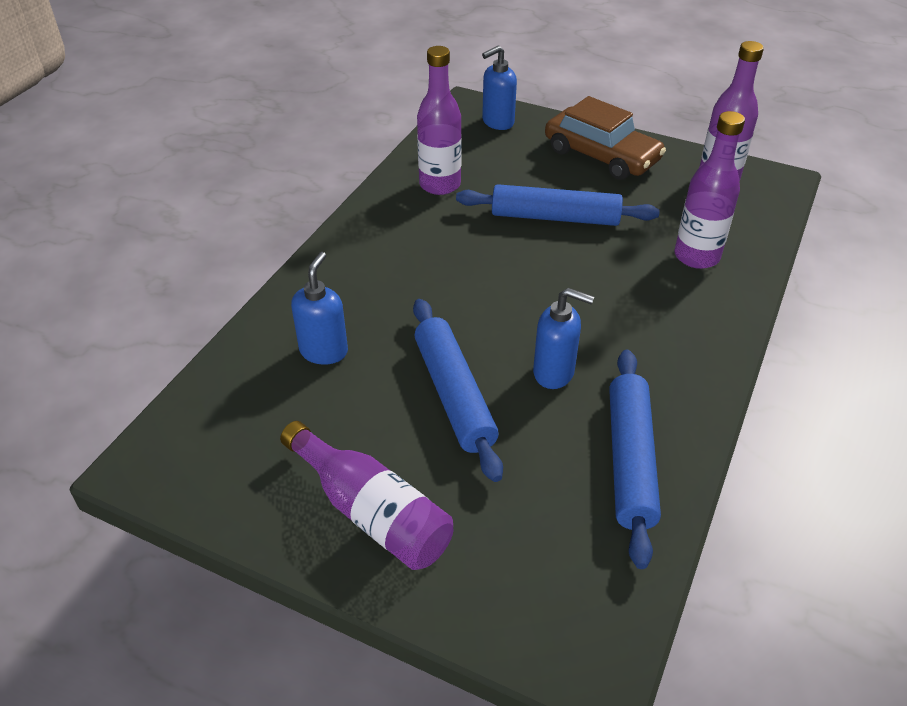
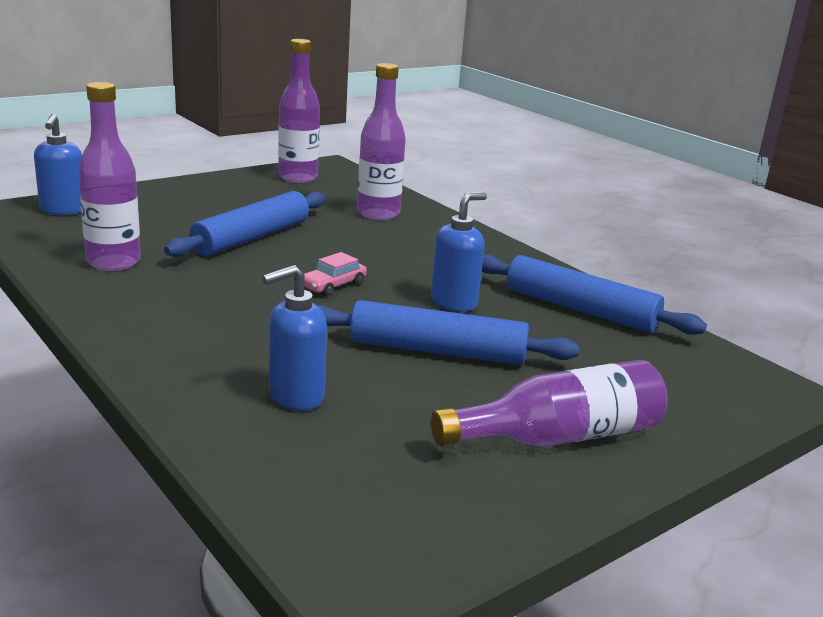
camera: 65 degrees left, 20 degrees down
(324, 351) = (295, 396): blue soap dispenser -> blue soap dispenser turned 75 degrees counterclockwise
(513, 294) = (333, 285): none -> pink car
(601, 155) = (196, 196): brown car -> none

